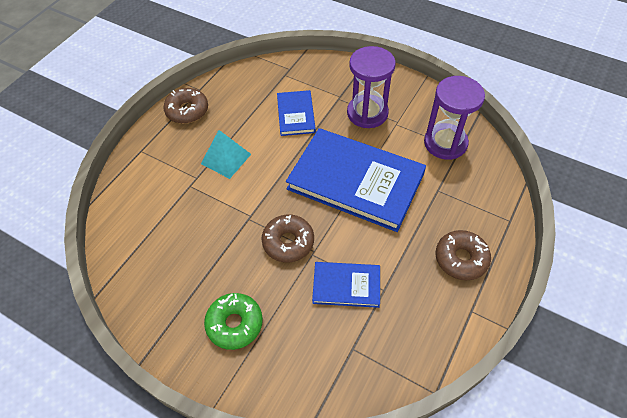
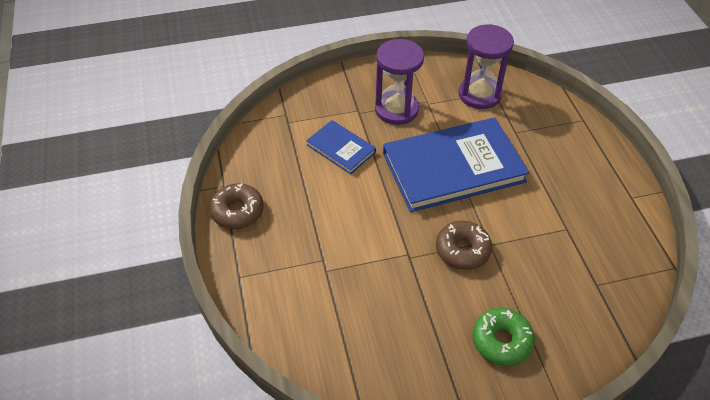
camera: 45 degrees left, 5 degrees down
(226, 158) = (328, 225): turquoise pyramid -> none
(346, 285) = (540, 246): blue book -> none
(461, 259) = (586, 168): brown donut -> none

